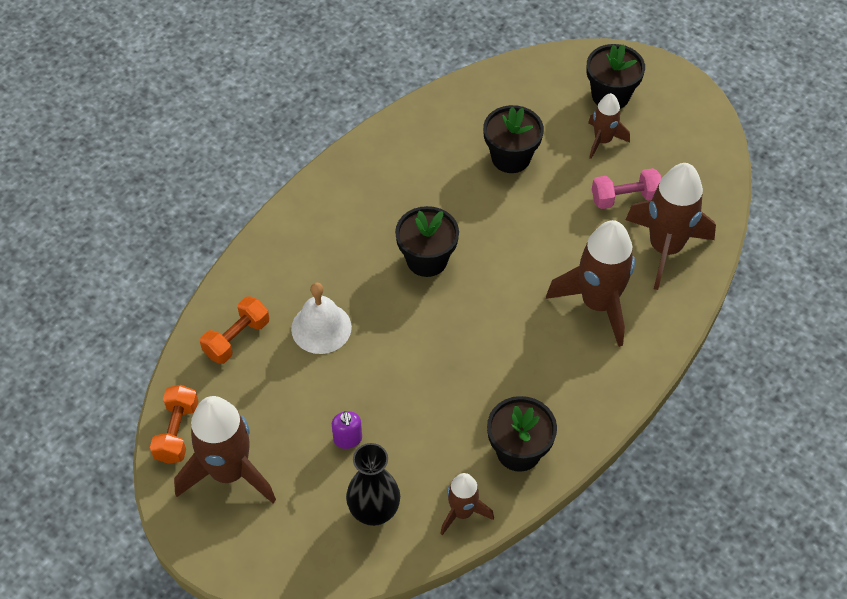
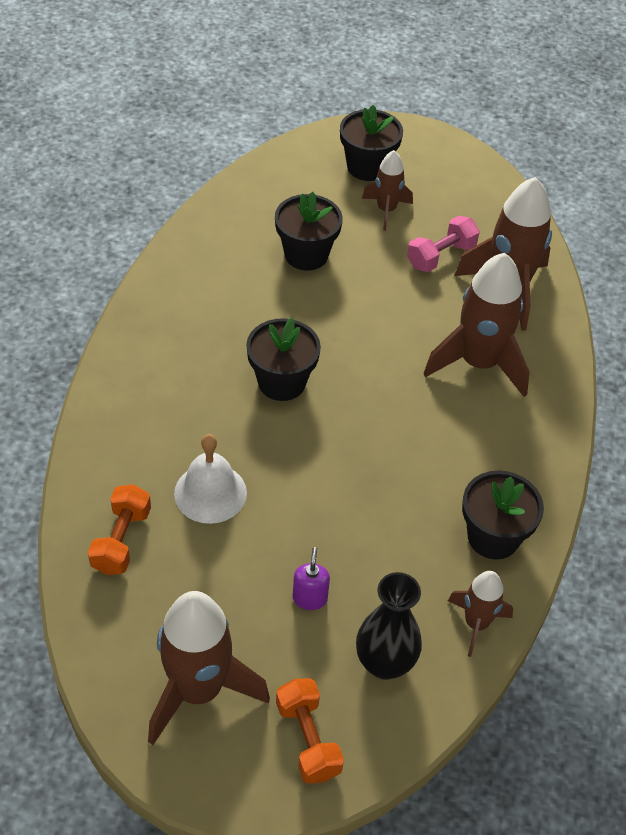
camera: 30 degrees left, 5 degrees down
(177, 432) = (111, 671): orange dumbbell -> orange dumbbell (308, 739)
(348, 439) = (310, 598): purple soap dispenser -> purple soap dispenser turned 135 degrees counterclockwise

